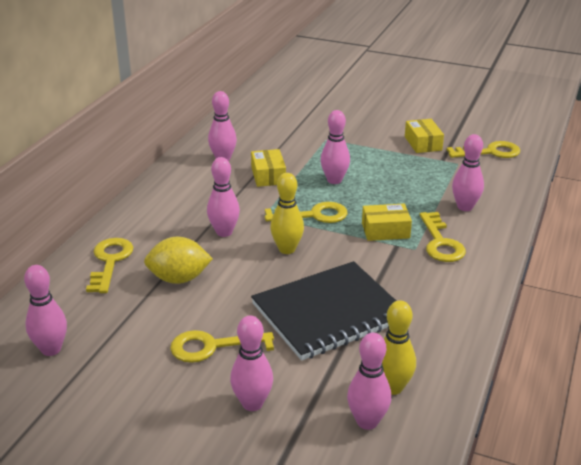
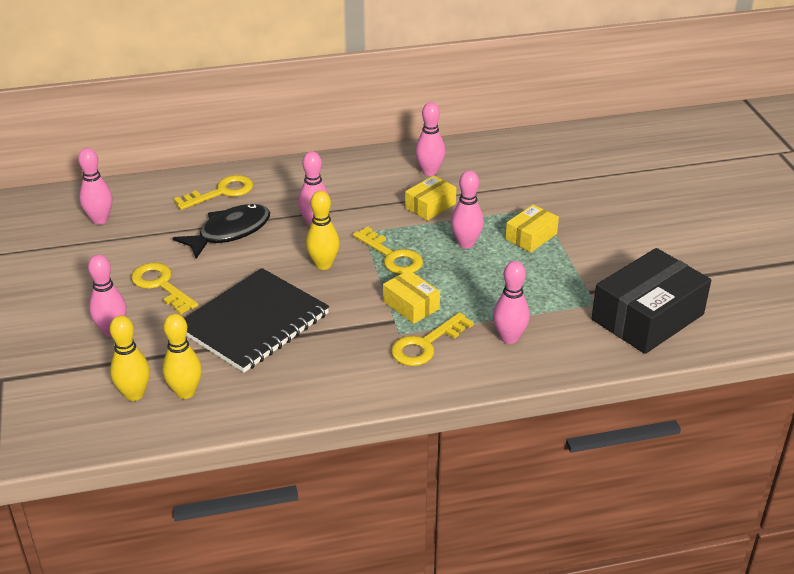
camera: 55 degrees right, 5 degrees up
(179, 279) = (230, 232): yellow lemon -> black fish
(329, 313) = (254, 323): black notebook -> black notebook turned 75 degrees counterclockwise
(367, 421) = (134, 394): pink bowling pin -> yellow bowling pin
(423, 143) = (608, 267): yellow box -> yellow box (531, 236)
(490, 152) = (647, 317): yellow key -> black box

